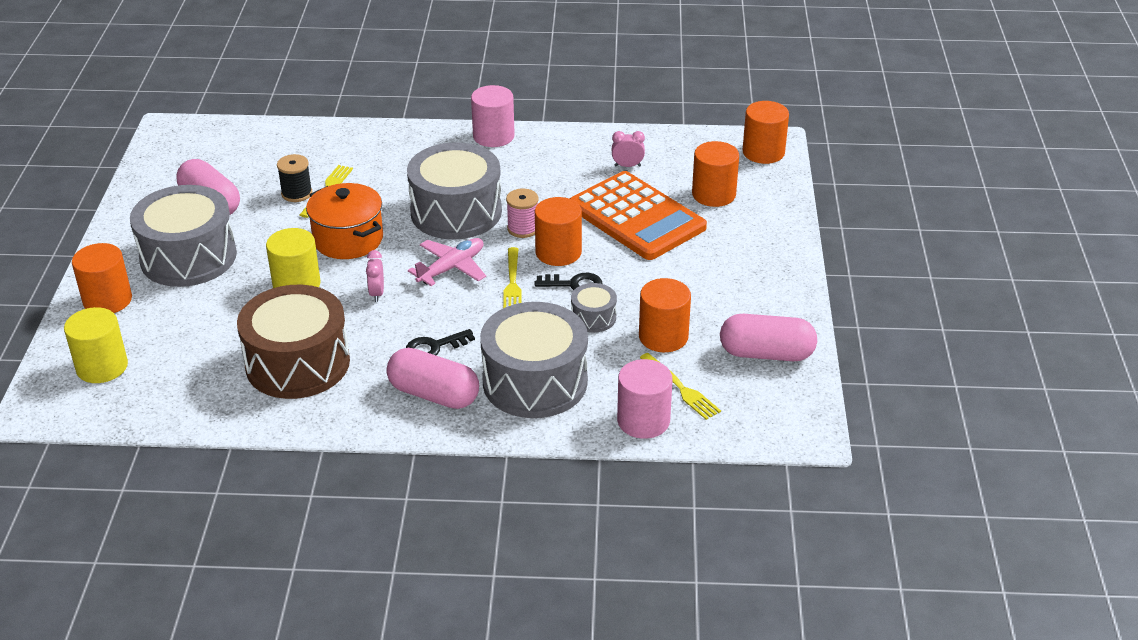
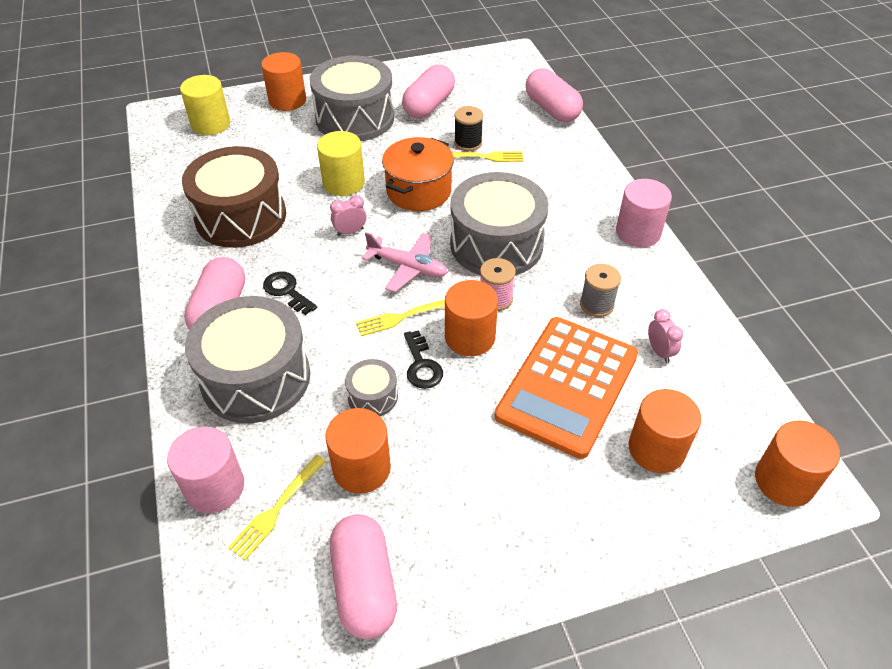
camera: 70 degrees right, 10 degrees up
(286, 132) = (551, 109): none -> pink capsule
(562, 180) = (596, 304): none -> grey spool

